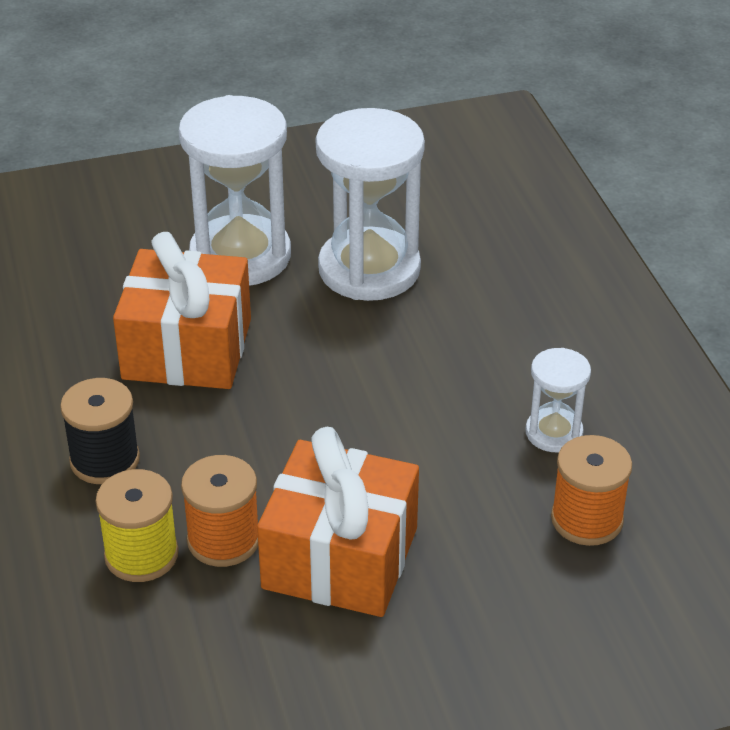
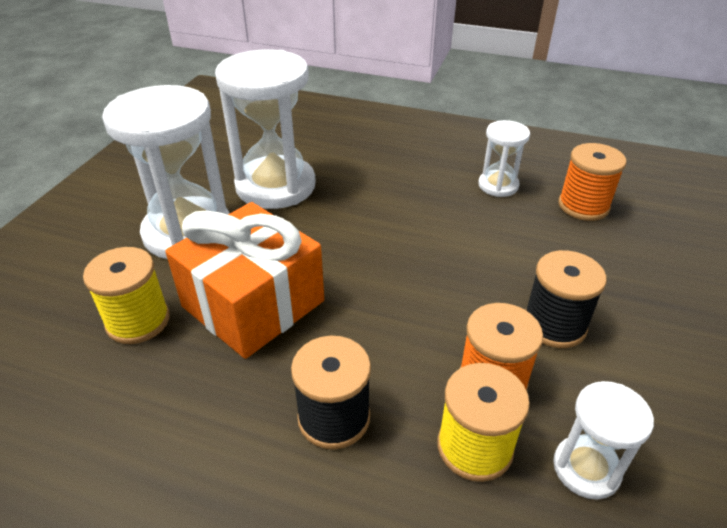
camera: 55 degrees left, 0 degrees up
(109, 297) = (138, 321): none -> yellow spool
(173, 631) = (586, 468): none -> white hourglass
(340, 558) = (554, 325): orange gift -> black spool

